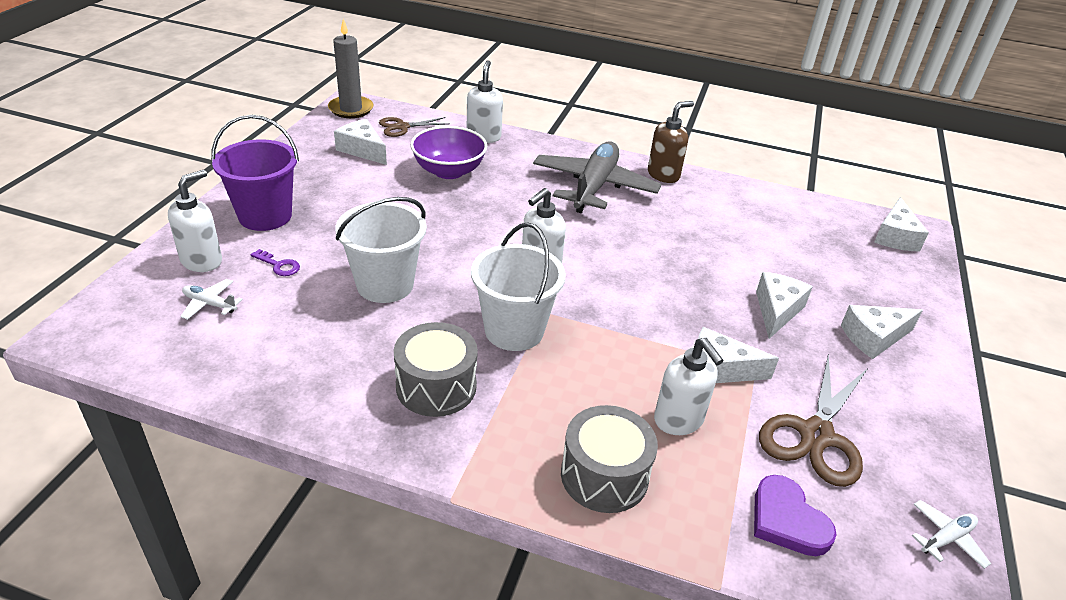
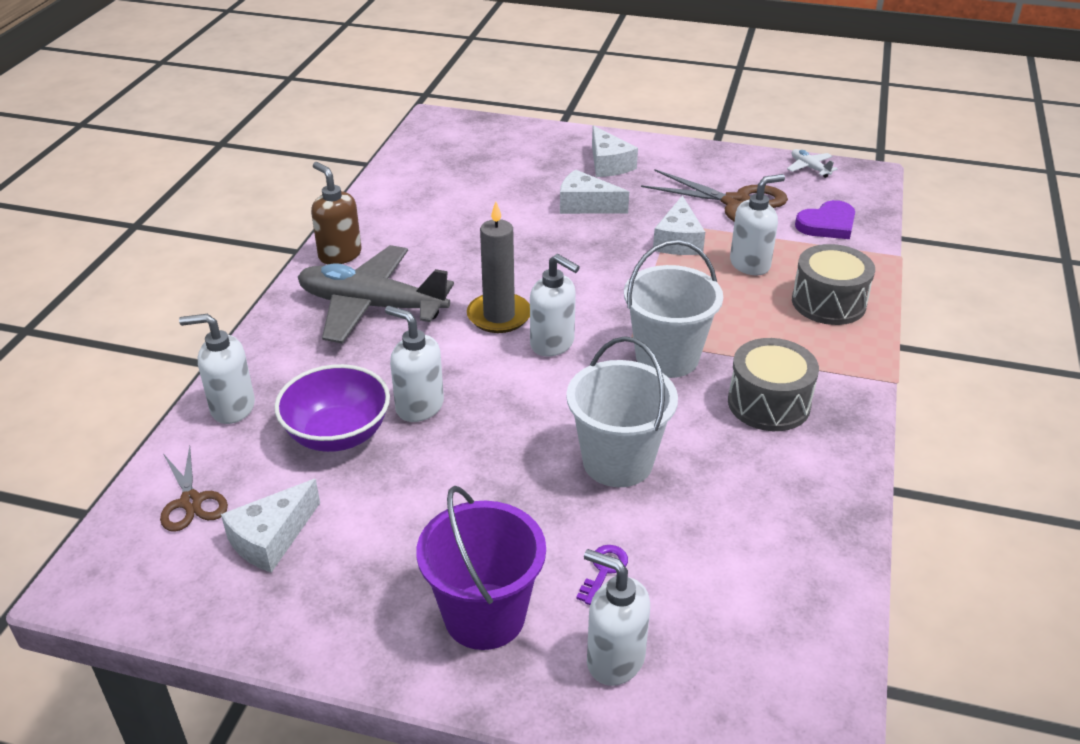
camera: 90 degrees left, 0 degrees up
(210, 304) = (705, 621): white plane -> none
(351, 109) = (111, 580): grey candle -> grey candle (499, 316)
(471, 202) = (419, 406): none -> white soap dispenser
(895, 236) = (450, 133): white cheese -> none

